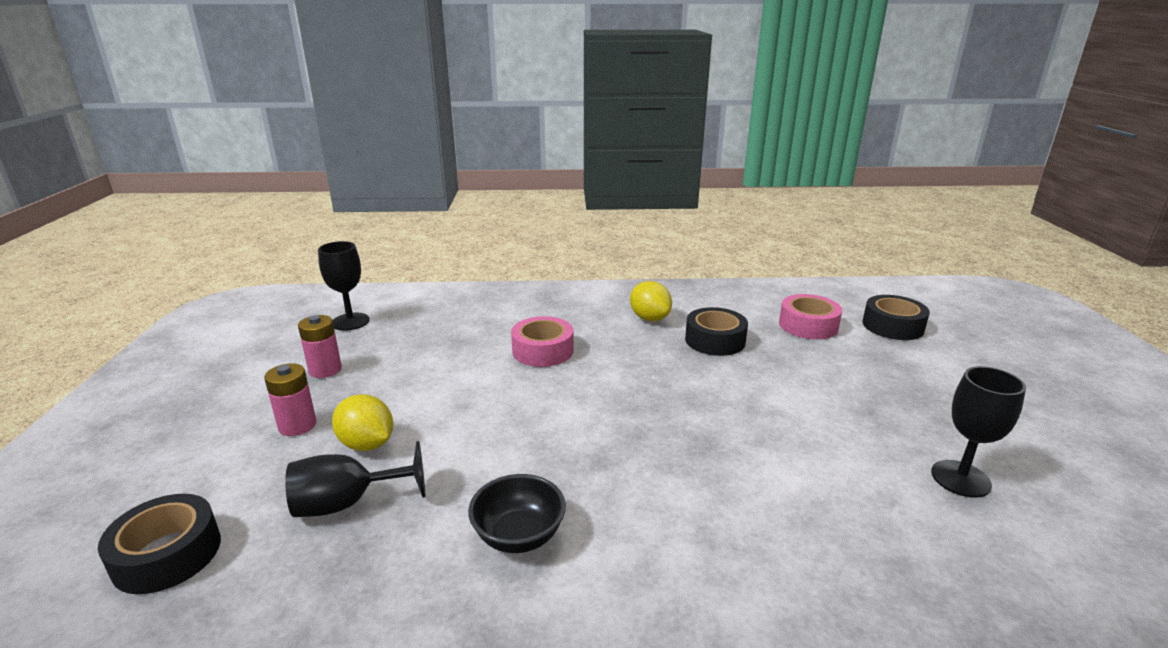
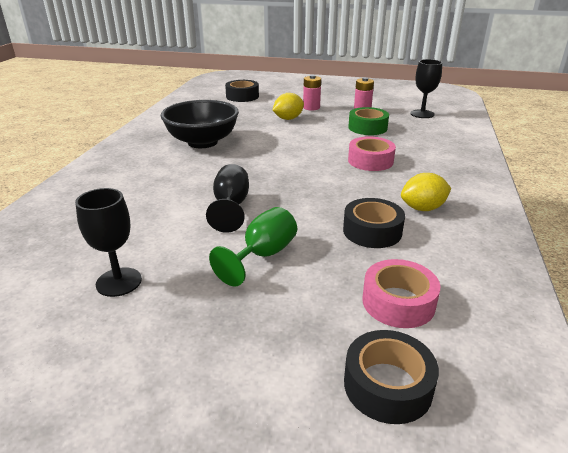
camera: 105 degrees right, 5 degrees up
(347, 503) = (249, 116): black goblet -> black goblet (231, 206)
(414, 360) = (367, 127): none -> green tape
(519, 536) = (202, 142): black bowl -> black bowl, size x1.76
(814, 393) = (263, 255): none -> green goblet

